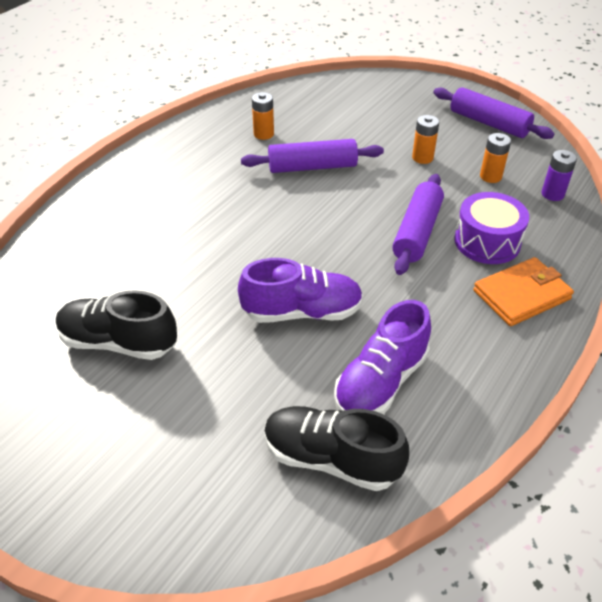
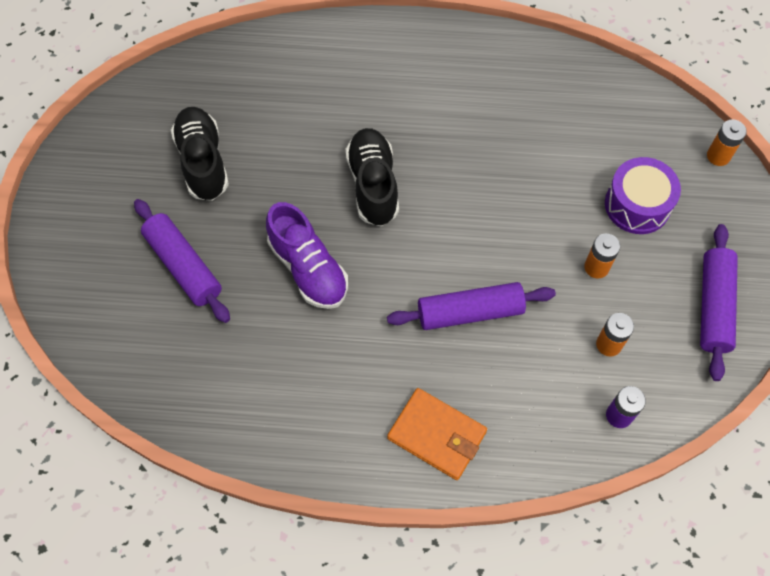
camera: 60 degrees right, 20 degrees up
(263, 134) = (533, 108): orange battery -> orange battery (718, 156)
(312, 167) = (509, 177): purple rolling pin -> purple rolling pin (183, 266)
(331, 459) = (174, 361): black shoe -> black shoe (373, 185)
(381, 382) = (266, 362): purple shoe -> none
(487, 242) = (496, 379): purple drum -> purple drum (637, 205)

